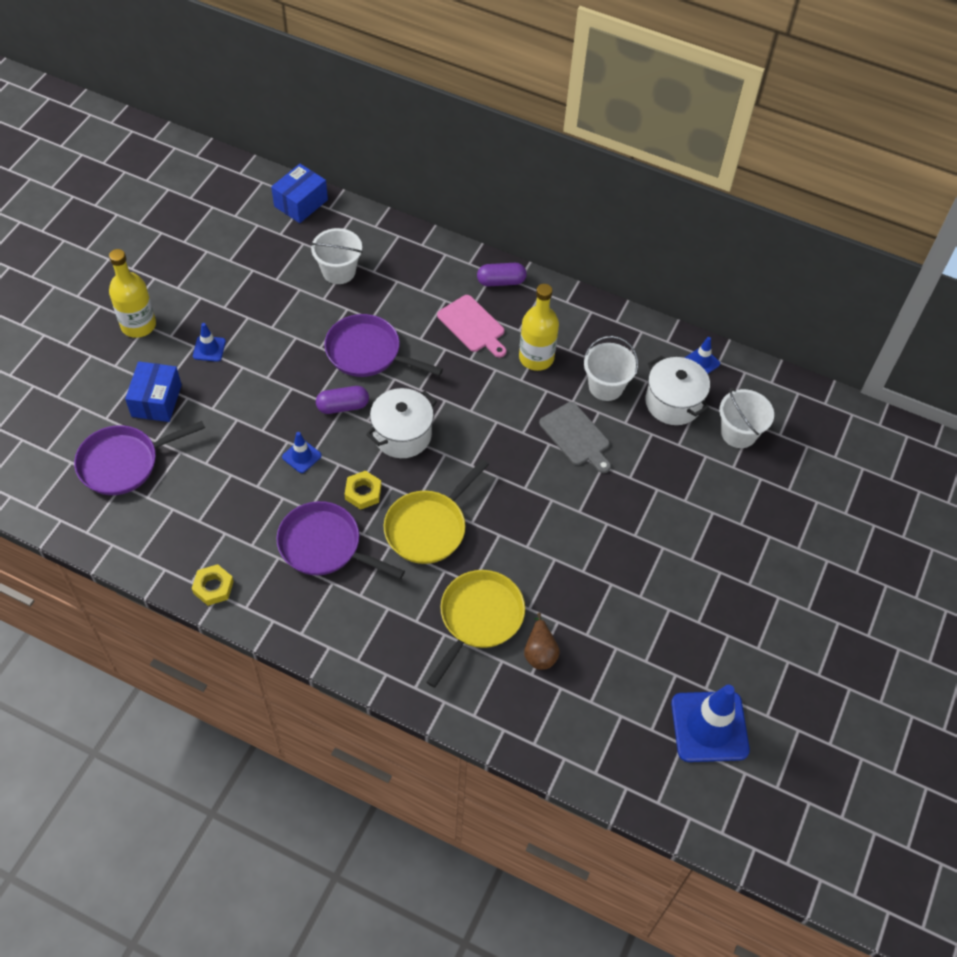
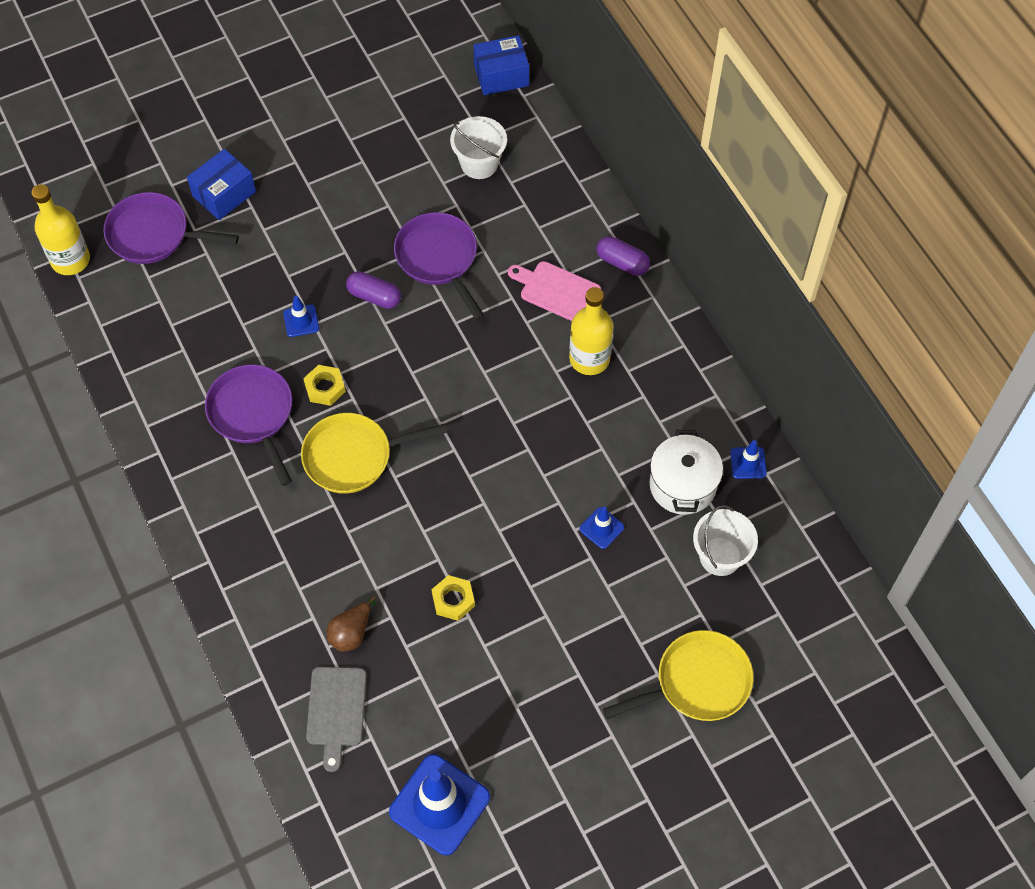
camera: 40 degrees right, 5 degrees up
(138, 325) = (265, 114): yellow bottle -> yellow bottle (70, 260)
(209, 349) = (305, 172): blue traffic cone -> blue traffic cone (601, 528)
(213, 587) = (136, 391): yellow nut -> yellow nut (453, 600)
(402, 435) = (403, 356): white pot -> none
(473, 326) = (557, 291): pink cutting board -> pink cutting board turned 120 degrees clockwise
(478, 619) = (325, 567): yellow pan -> yellow pan (697, 682)
(576, 436) = (559, 458): grey cutting board -> grey cutting board (336, 711)
(606, 386) = (631, 428): white bucket -> none

